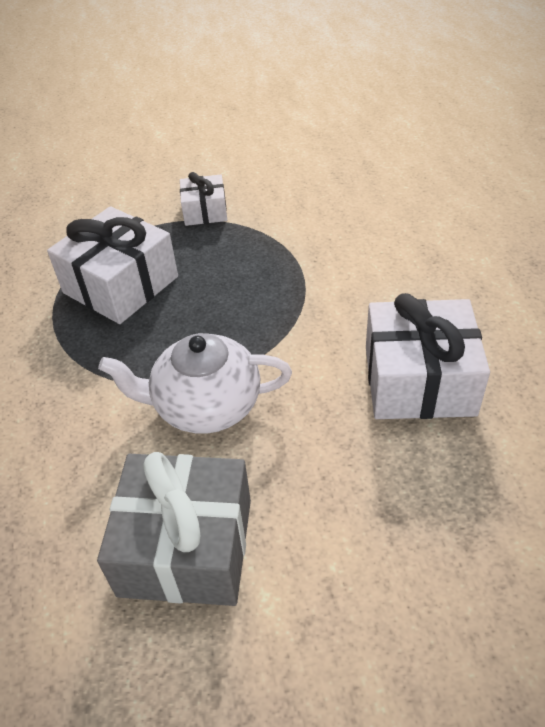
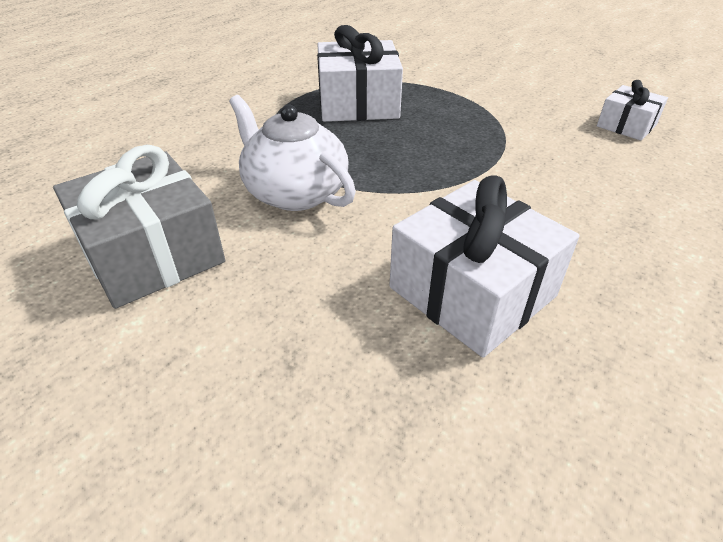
camera: 45 degrees right, 5 degrees down
(205, 211) = (478, 95): white gift -> white gift (626, 125)

